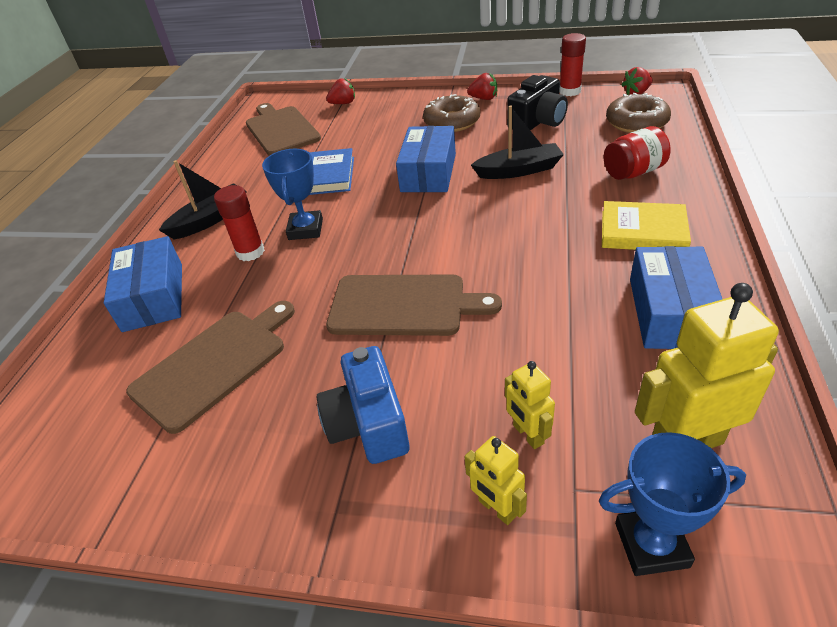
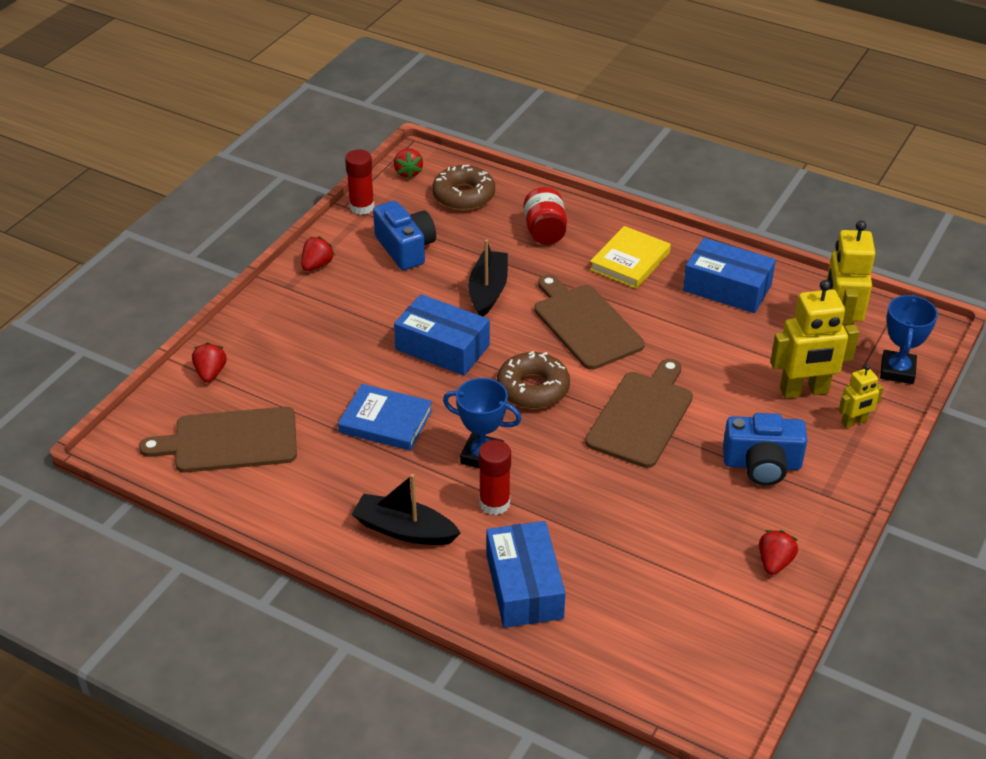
camera: 75 degrees left, 0 degrees up
(153, 297) = (524, 586): blue box -> blue box turned 75 degrees clockwise
(205, 477) = (774, 562): none -> red strawberry
(210, 219) = (404, 530): black boat -> black boat turned 45 degrees counterclockwise
(214, 364) = (652, 547): brown cutting board -> brown cutting board (585, 324)
(452, 122) = (349, 302): brown donut -> brown donut (533, 388)
(528, 434) = (804, 391): yellow robot -> yellow robot, size x1.87
(538, 121) = (405, 248): black camera -> blue camera

